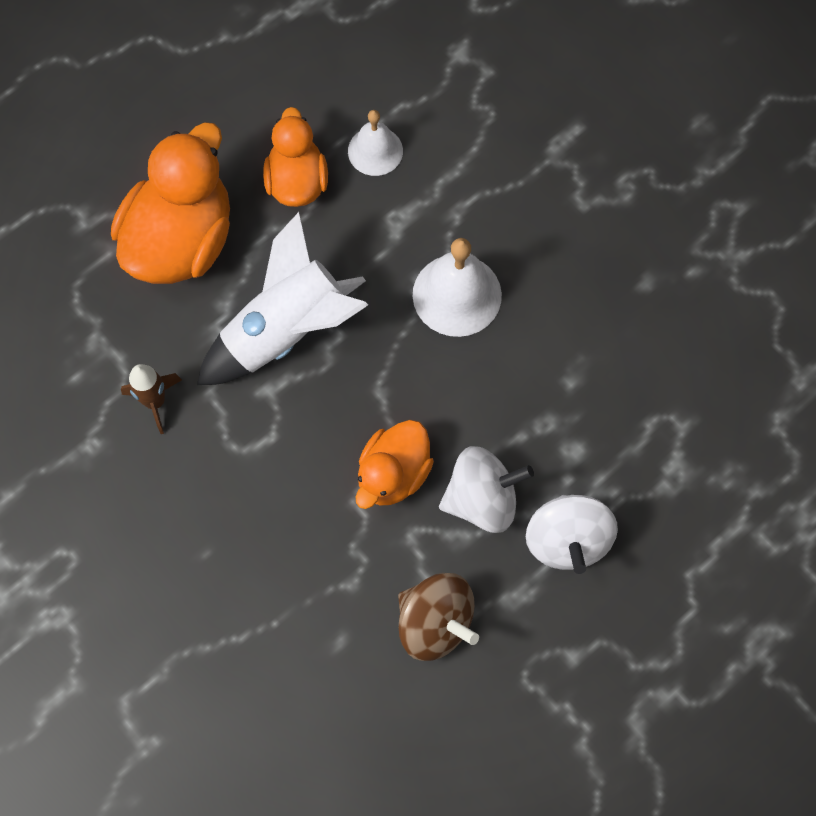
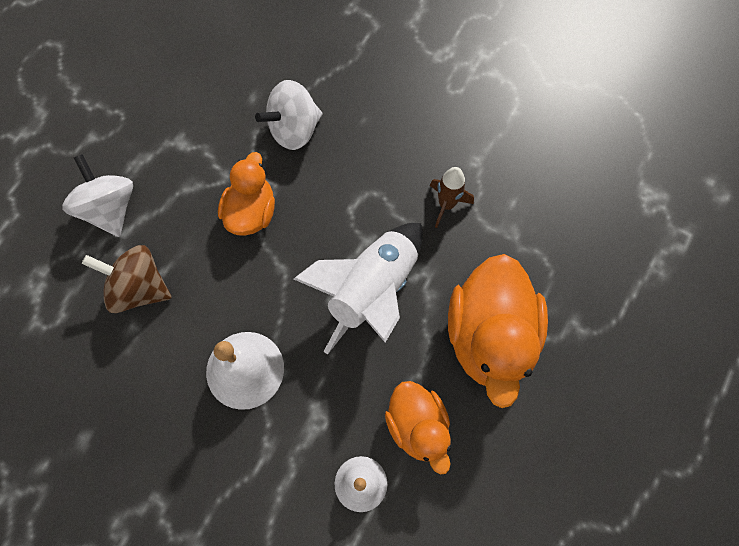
camera: 160 degrees right, 0 degrees up
(435, 623) = (191, 127): brown spinning top -> brown spinning top (139, 288)
(482, 499) = (180, 216): white spinning top -> white spinning top (294, 130)

